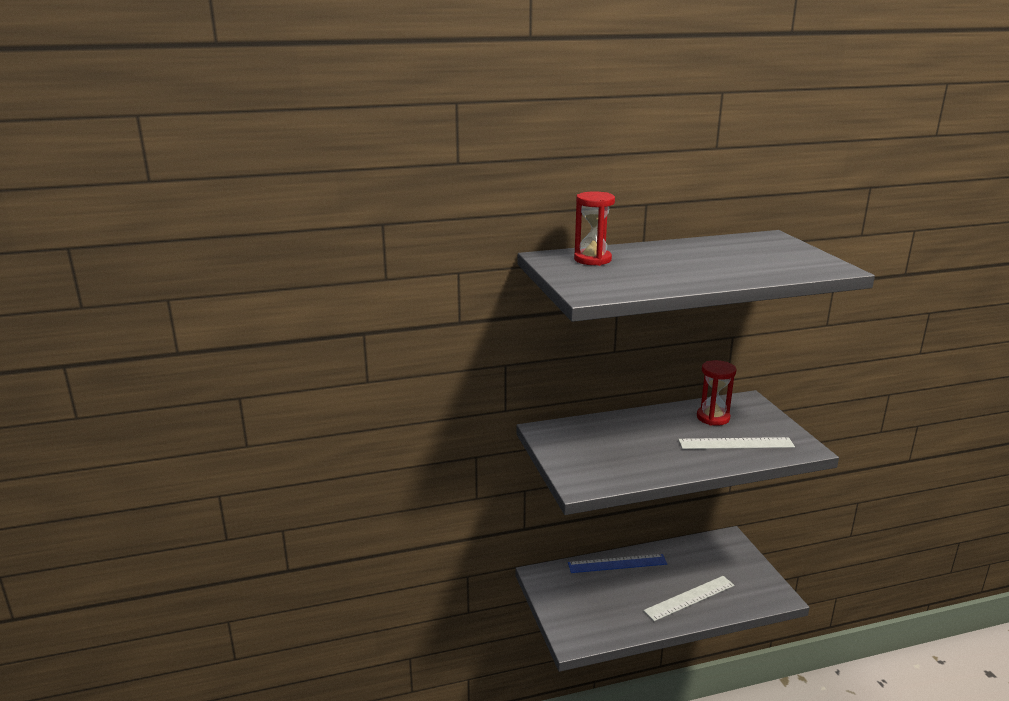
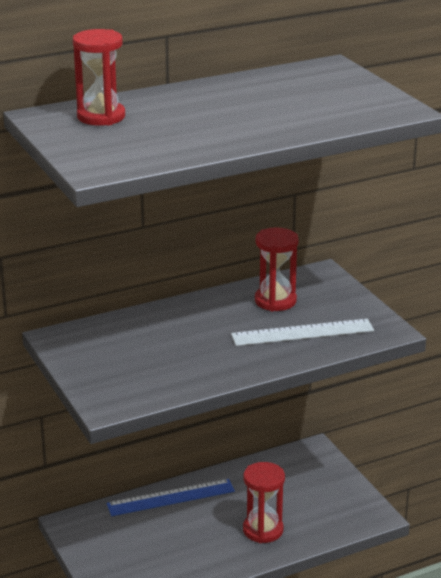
camera: 10 degrees left, 5 degrees up
(689, 598) = (263, 530): white ruler -> red hourglass

